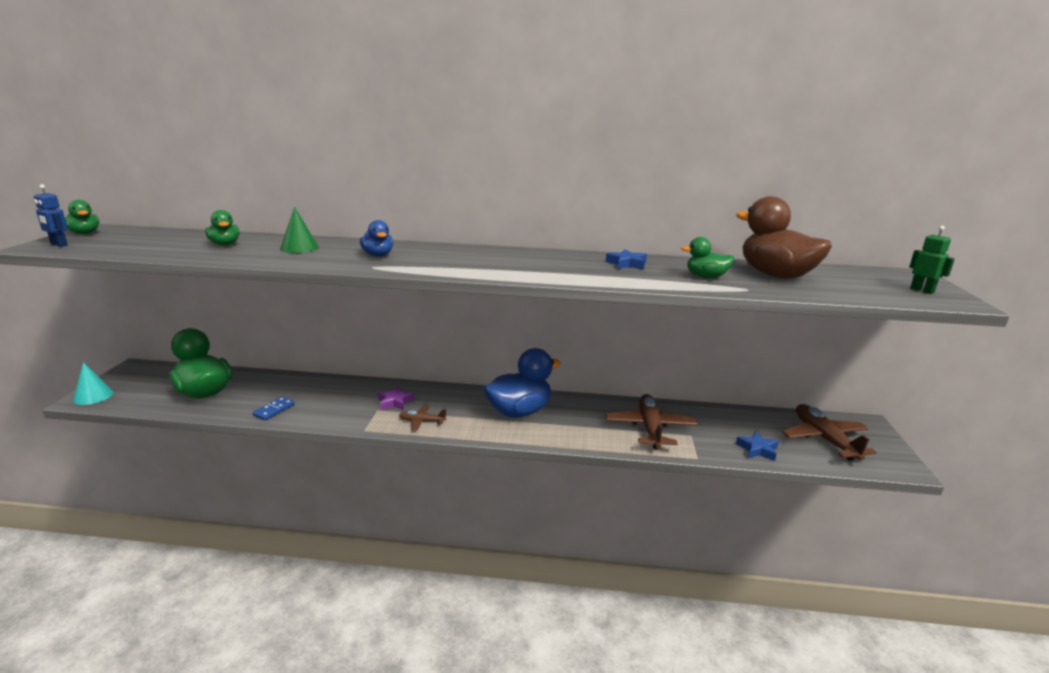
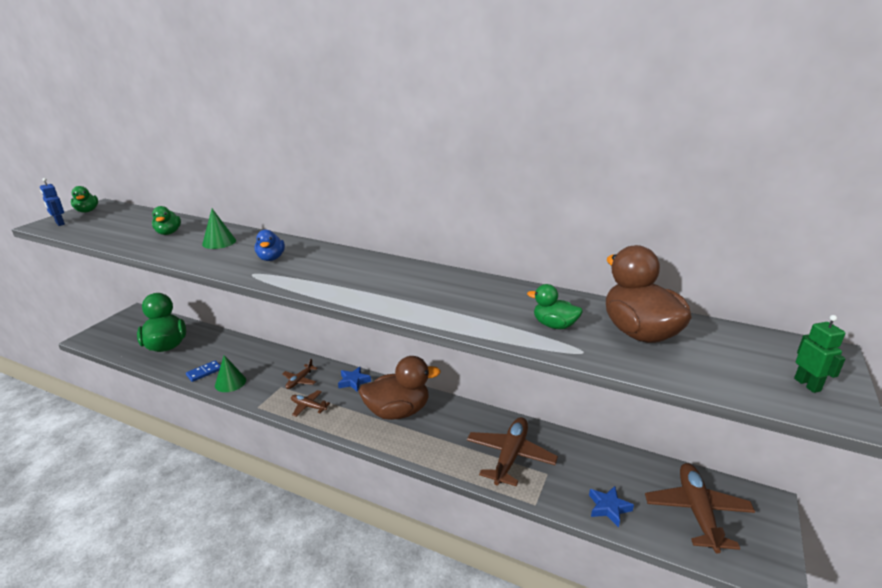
camera: 20 degrees right, 5 degrees up
(93, 396) = (94, 336): turquoise cone -> none
(314, 414) = (230, 382): none -> green cone
(395, 402) = (300, 380): purple star -> brown plane
(519, 412) = (398, 411): blue duck -> brown duck
(627, 264) = (488, 295): blue star -> blue star (354, 381)

